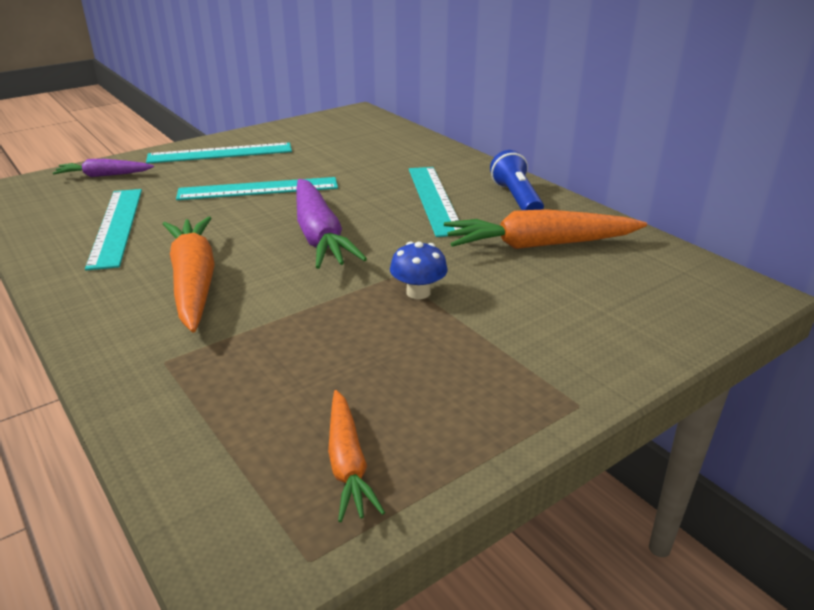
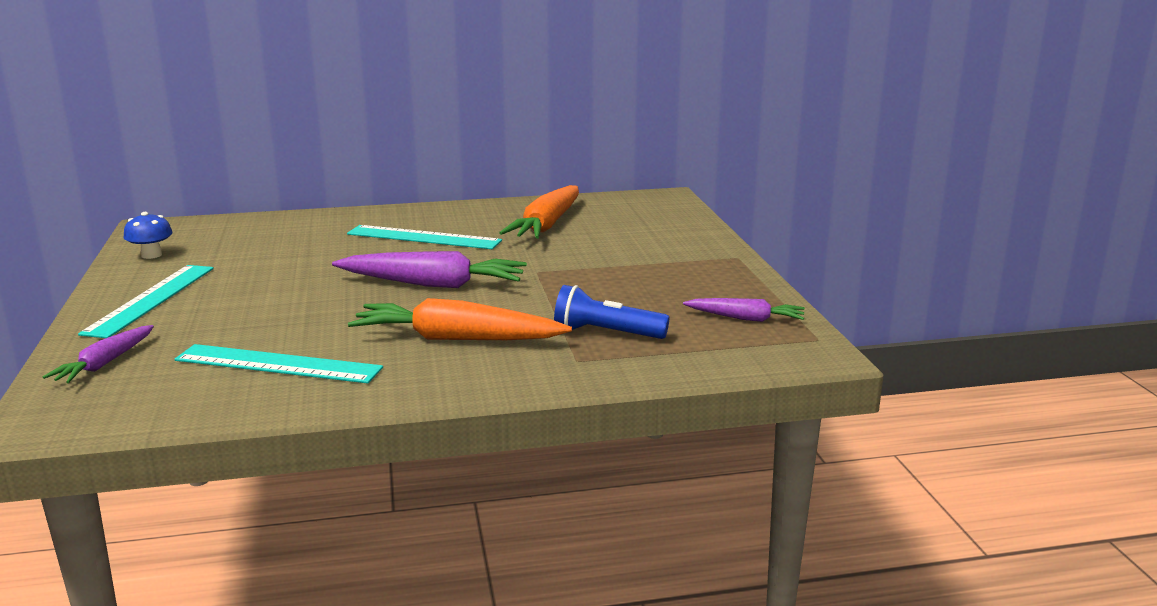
camera: 65 degrees left, 10 degrees down
(258, 189) = (288, 294): turquoise ruler -> none
(348, 463) = (746, 318): orange carrot -> purple carrot
(418, 292) = (571, 269): blue mushroom -> blue mushroom (151, 255)
(516, 199) = (464, 215): blue flashlight -> blue flashlight (605, 333)

